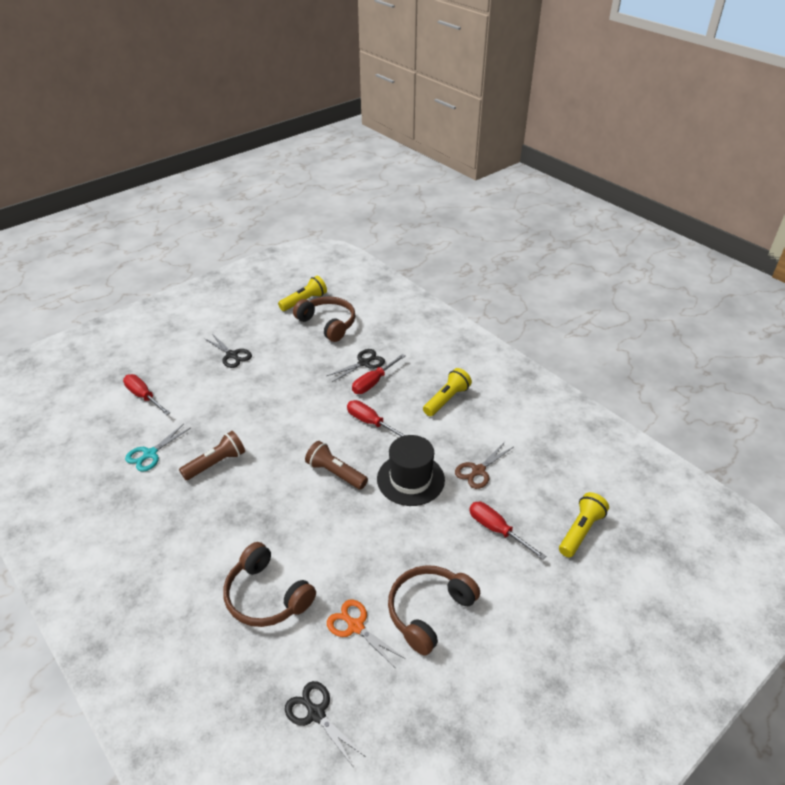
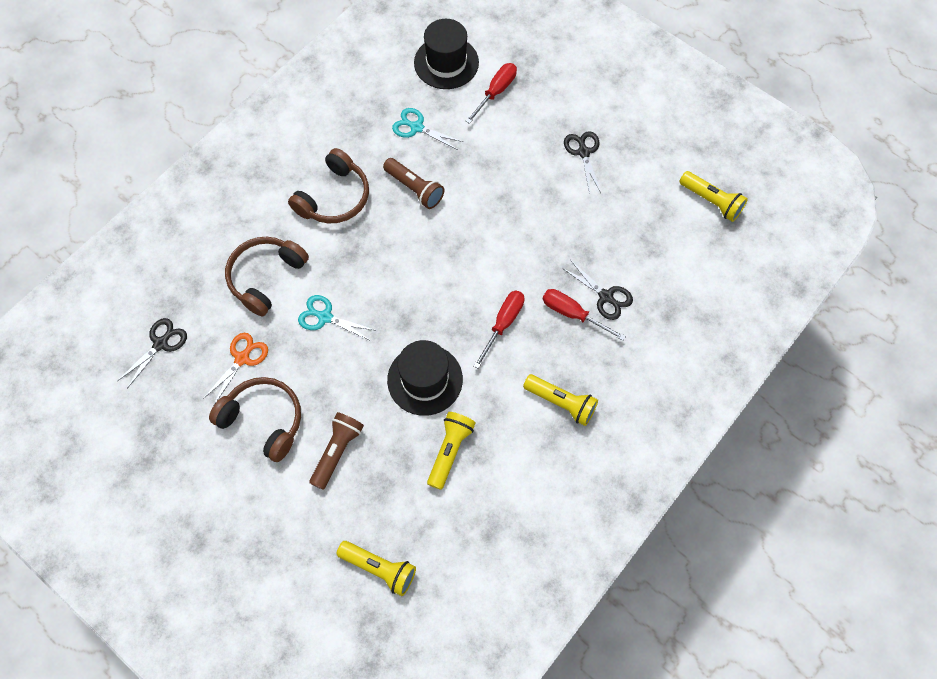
camera: 80 degrees right, 25 degrees up
(91, 424) = (446, 63): none -> black hat
(232, 355) = (583, 152): black scissors -> black scissors turned 135 degrees clockwise
(328, 324) = (672, 239): brown headphones -> brown headphones (334, 197)
(329, 547) = (325, 317): none -> turquoise scissors
(335, 473) = (420, 302): brown flashlight -> brown flashlight (337, 451)
(478, 471) = (450, 451): brown scissors -> yellow flashlight
(497, 530) = (368, 477): red screwdriver -> none

